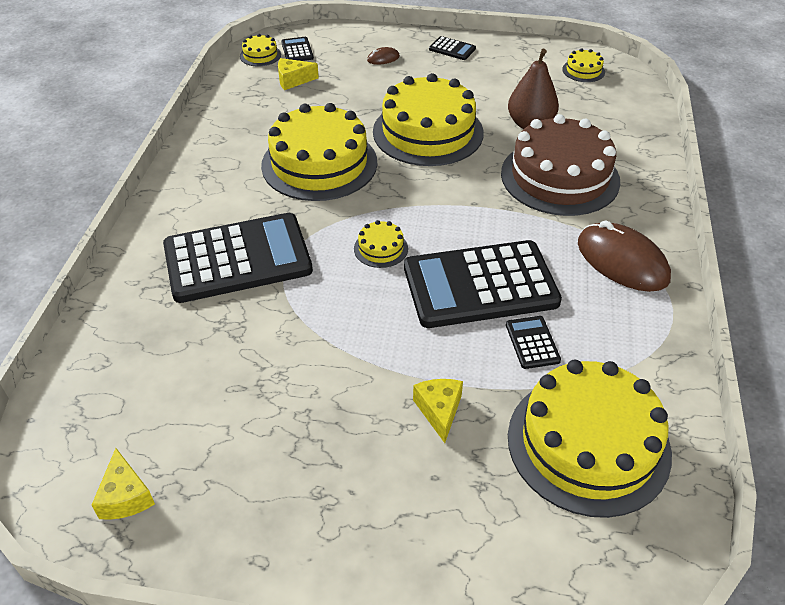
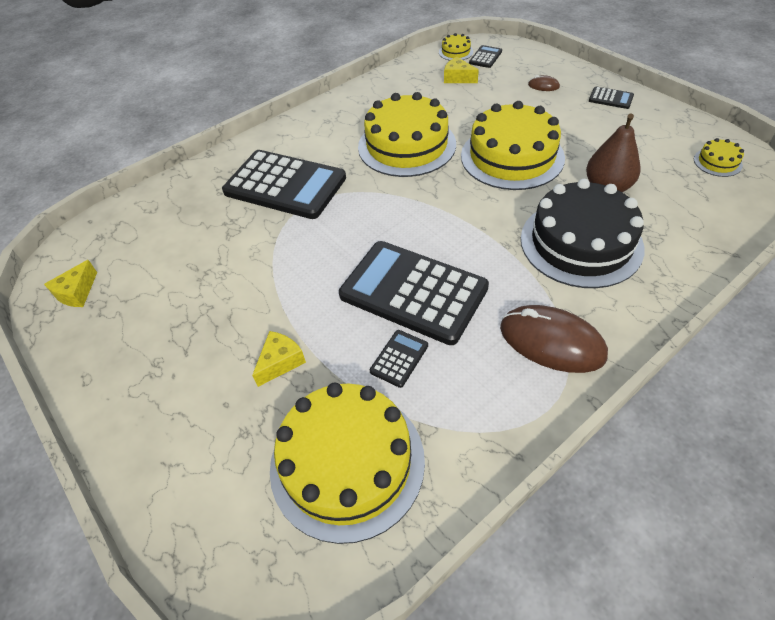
camera: 45 degrees right, 5 degrees up
(381, 248) = (377, 226): yellow cake -> none
(452, 49) = (610, 98): black calculator -> black calculator turned 45 degrees counterclockwise
(560, 177) = (581, 243): brown cake -> black cake
(622, 261) = (552, 341): brown mouse -> brown mouse turned 60 degrees counterclockwise

